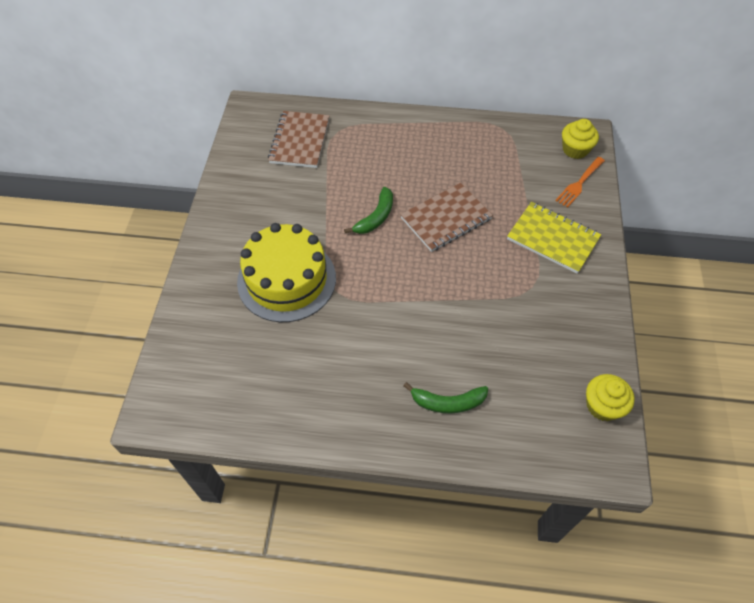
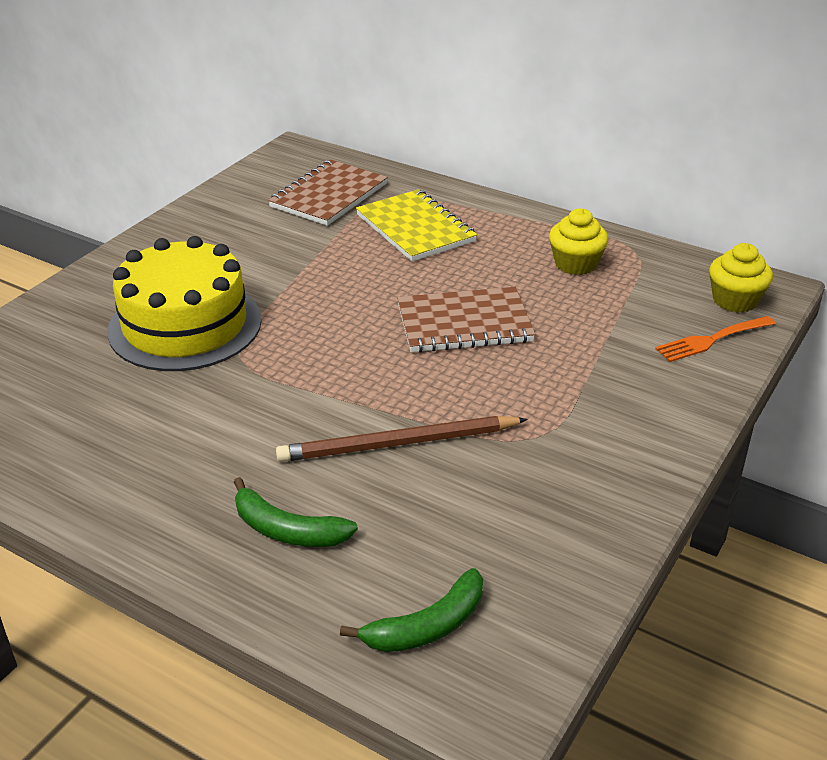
camera: 25 degrees right, 20 degrees down
(376, 217) = (364, 295): green banana -> green banana (427, 626)
(466, 320) = (398, 444): none -> brown pencil
(552, 239) = (615, 391): yellow notebook -> yellow notebook (415, 228)
(602, 406) = (536, 623): yellow cupcake -> yellow cupcake (575, 264)

